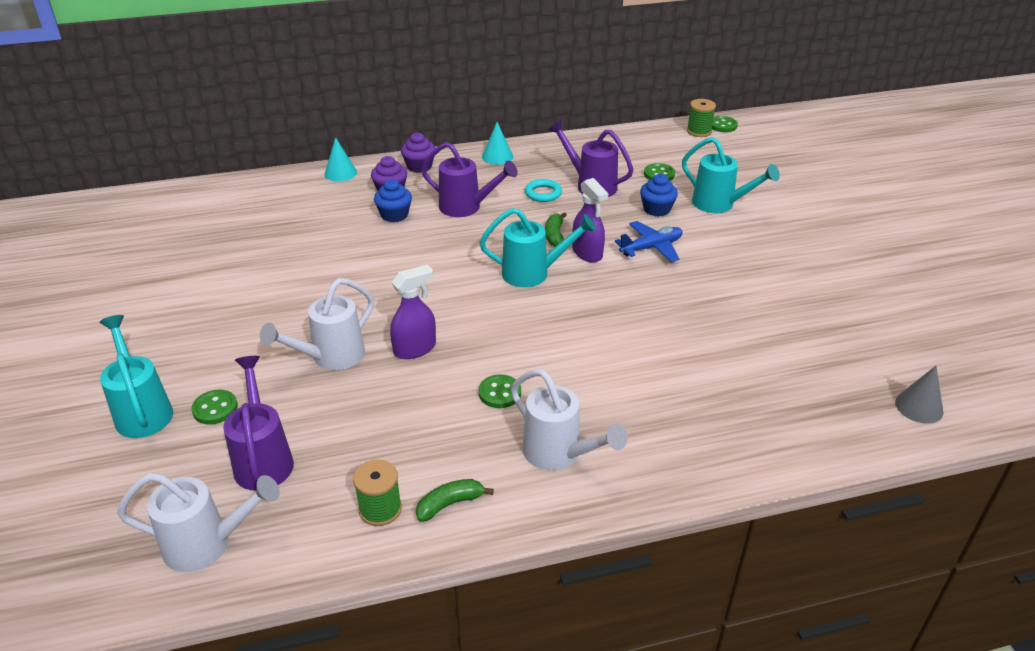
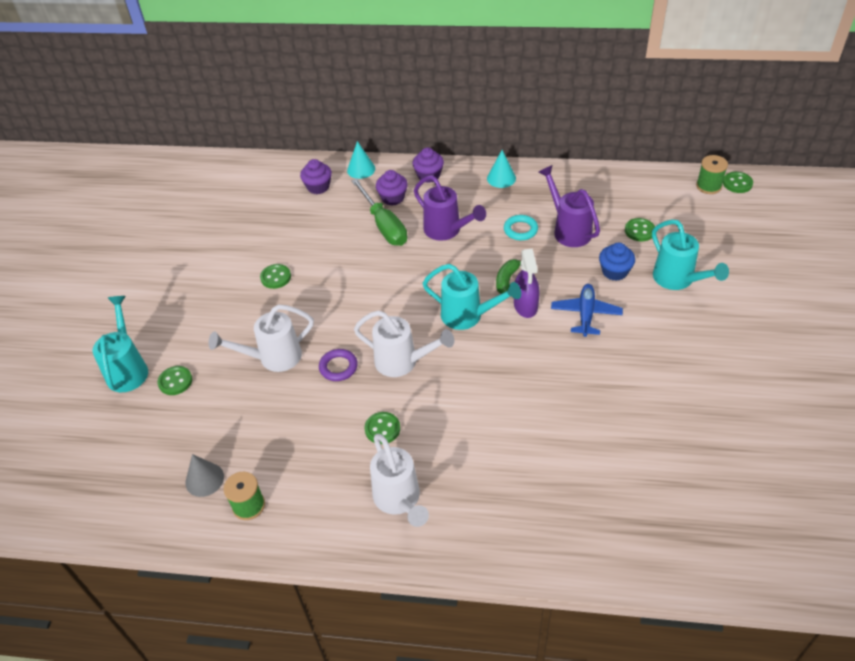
camera: 25 degrees right, 10 degrees up
(207, 544) = (126, 495): white watering can -> white watering can (402, 362)
(263, 459) = (189, 436): purple watering can -> none
(292, 283) = (276, 277): none -> green button
(299, 195) = (318, 187): none -> purple cupcake
(394, 215) = (384, 225): blue cupcake -> green screwdriver
(415, 348) = (338, 367): purple spray bottle -> purple ring
(449, 504) = (298, 518): green banana -> none
(651, 248) = (586, 314): blue plane -> blue plane turned 75 degrees counterclockwise
(919, 407) = (733, 553): grey cone -> grey cone (204, 479)

